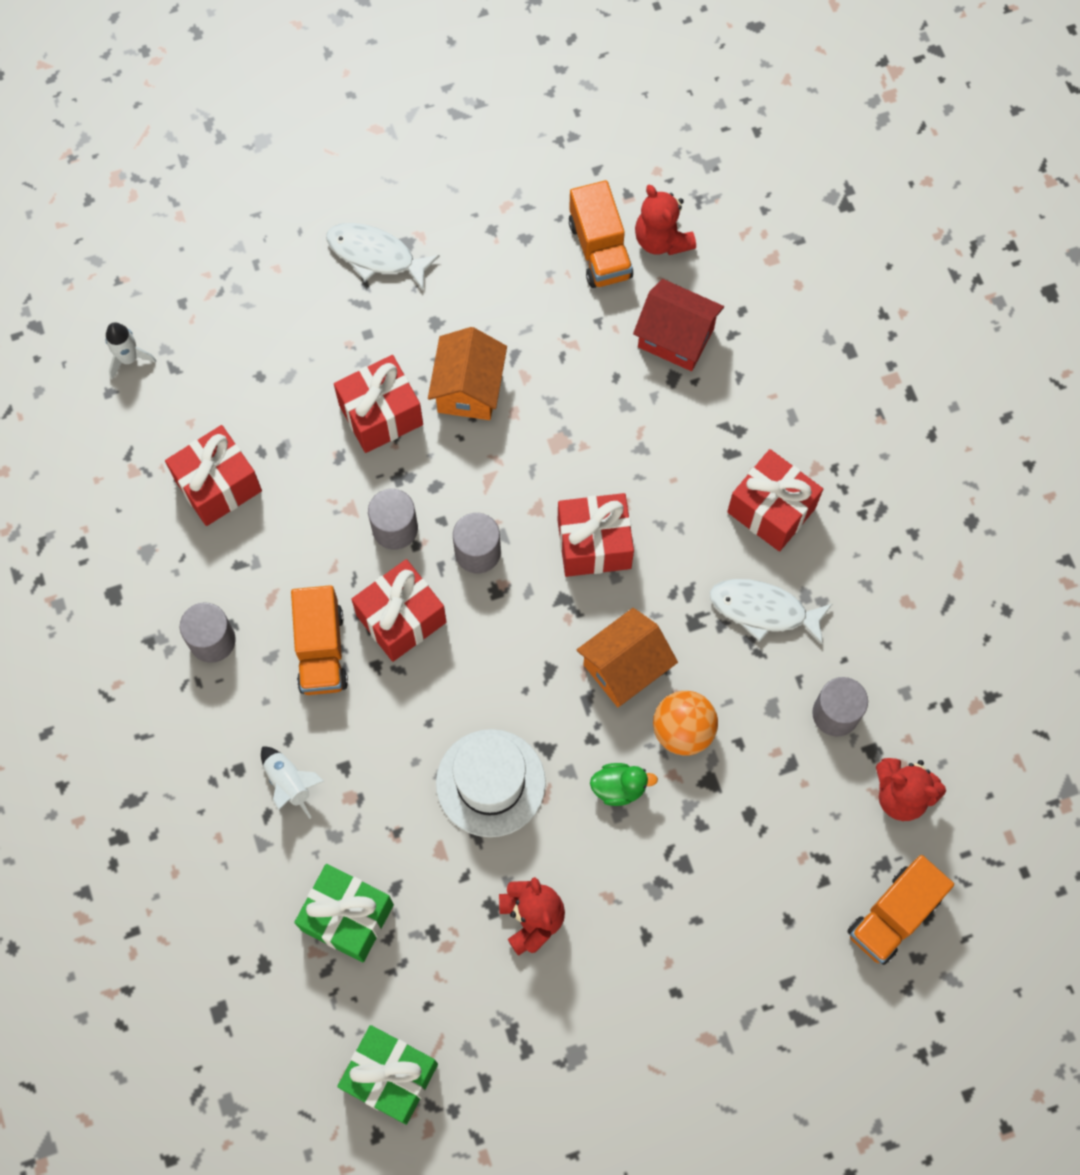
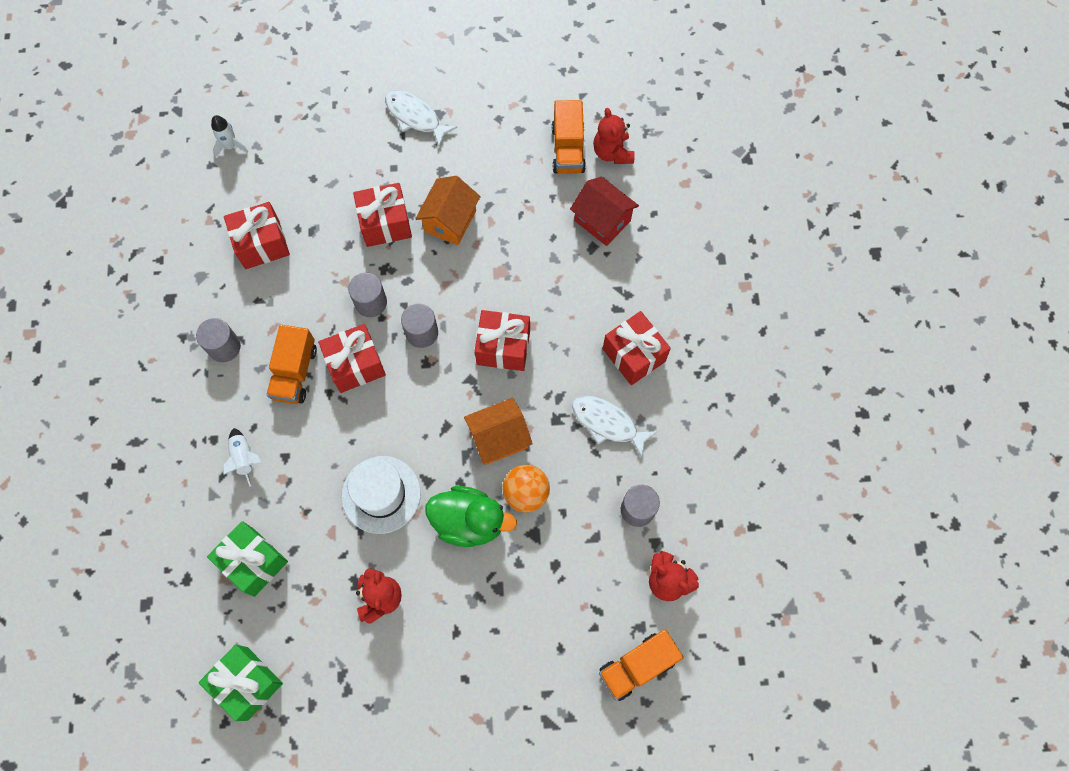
camera: 15 degrees right, 0 degrees up
(619, 787) = (469, 521): green duck -> green duck, size x1.89

